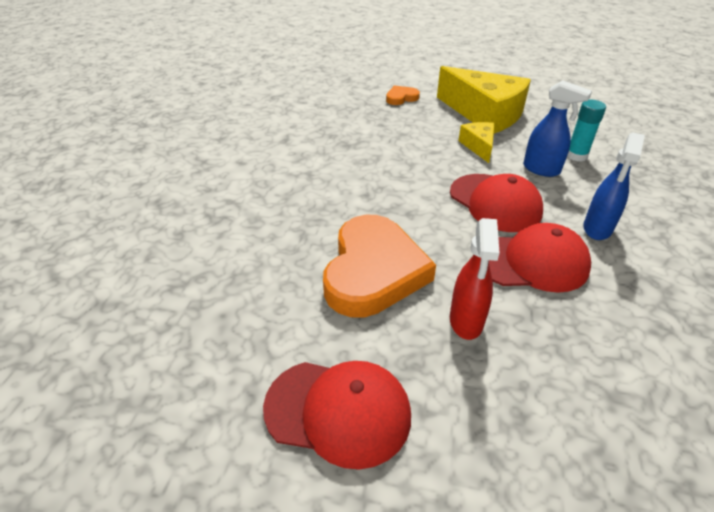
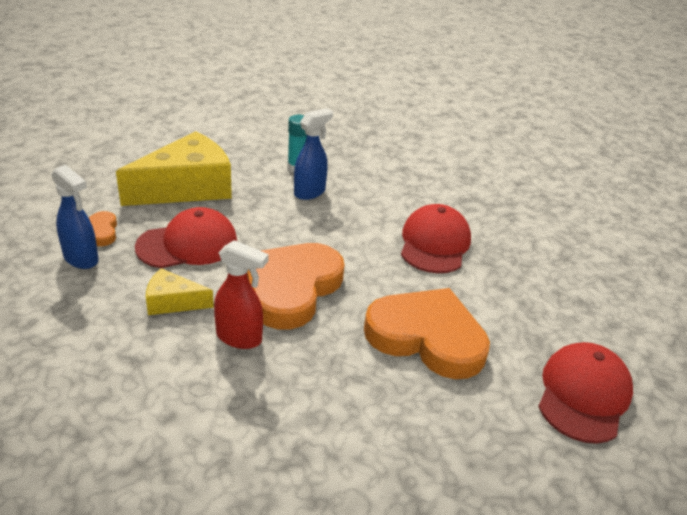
camera: 80 degrees left, 5 degrees down
(394, 184) = (291, 288): none -> orange heart
(466, 321) = (496, 299): red spray bottle -> red spray bottle (239, 338)
(479, 146) = (249, 212): yellow cheese -> yellow cheese (173, 302)
(495, 203) = (349, 235): red cap -> red cap (188, 244)
(597, 229) = (403, 198): blue spray bottle -> blue spray bottle (81, 259)

